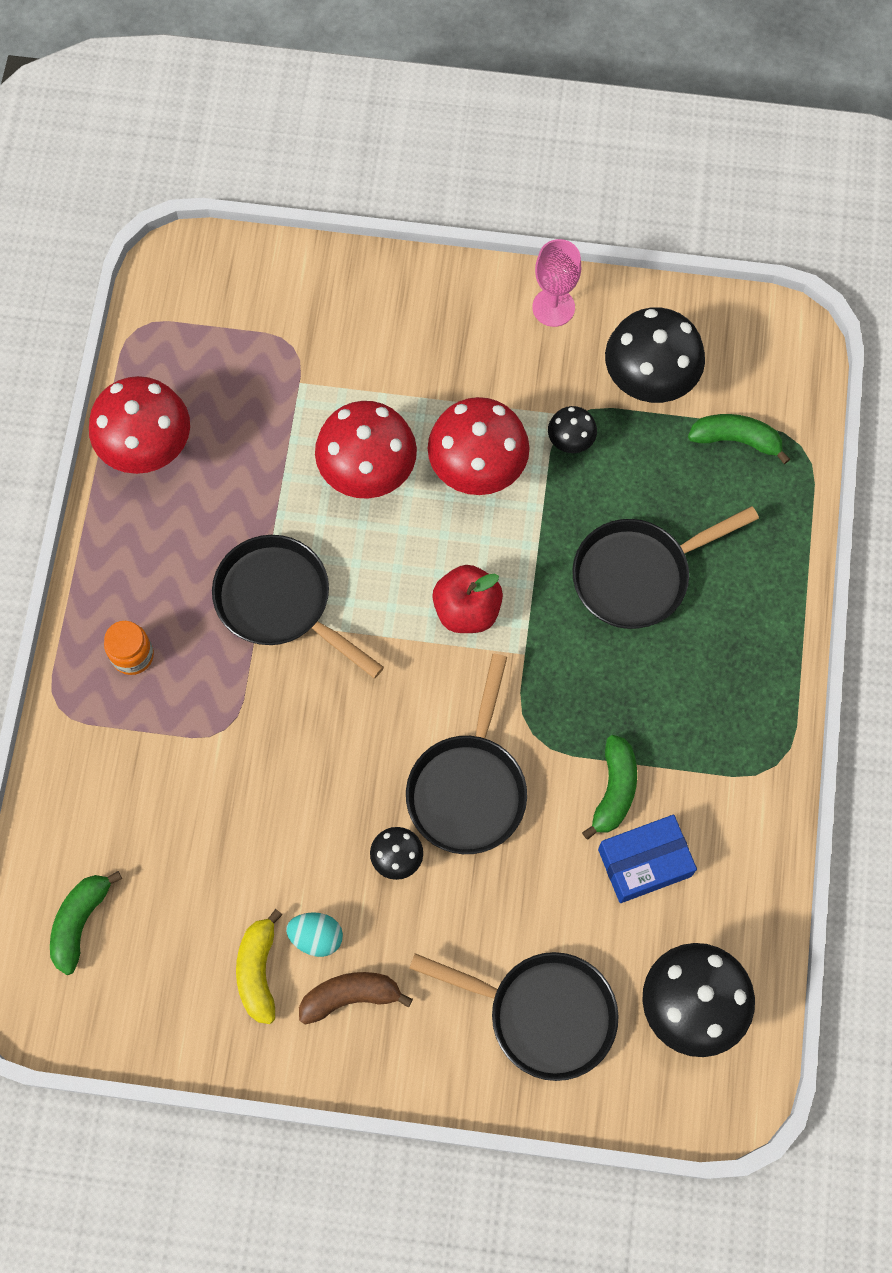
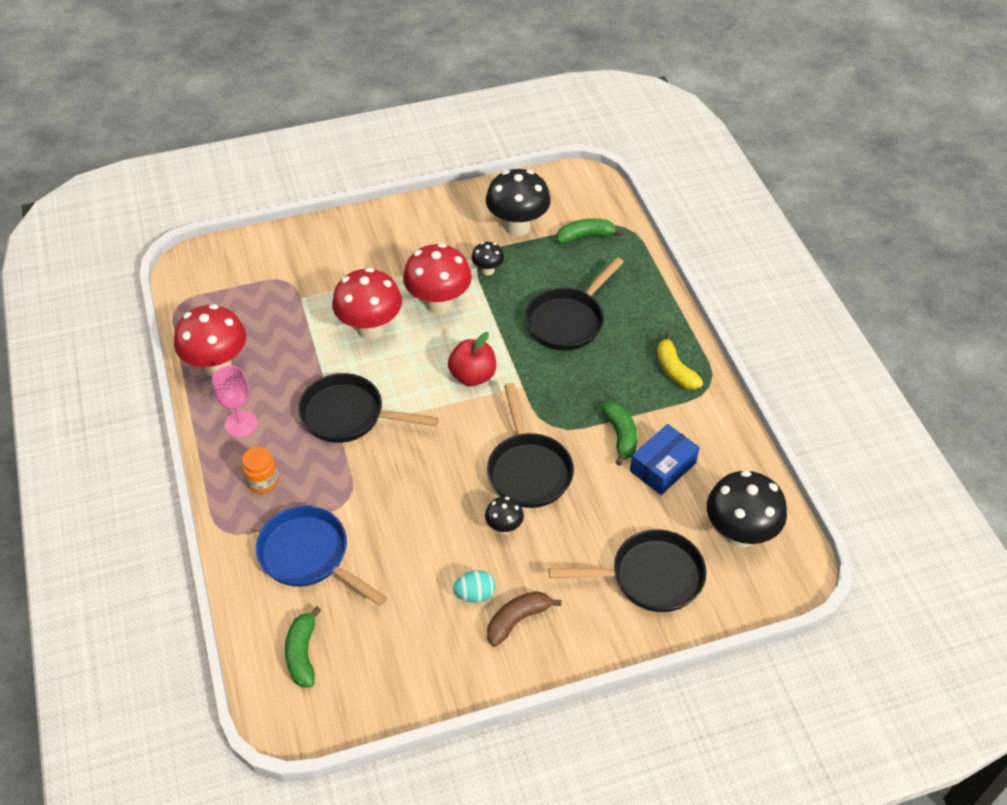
camera: 25 degrees left, 20 degrees down
(143, 790) = (309, 556): none -> blue pan
(259, 971) = (446, 631): yellow banana -> yellow banana (675, 370)
(553, 307) = (439, 210): pink goblet -> pink goblet (241, 424)

